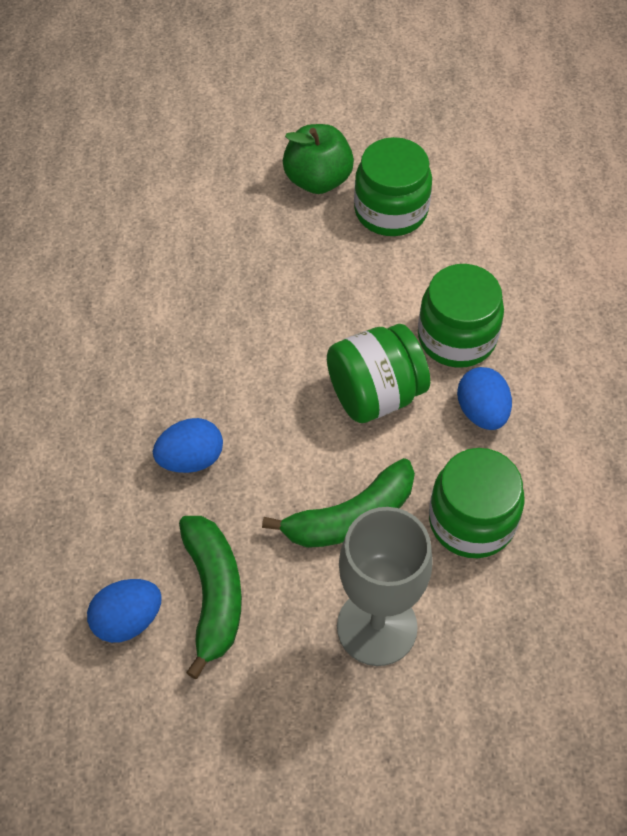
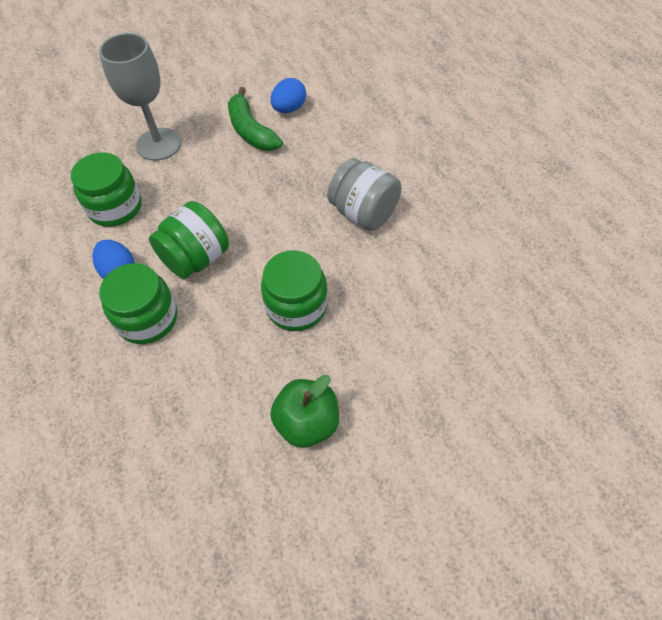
camera: 160 degrees right, 0 degrees up
(127, 379) = (363, 213): none -> grey jar
(191, 459) = (297, 184): blue egg -> none
(350, 517) = (189, 186): green banana -> none
(390, 211) = (231, 414): green jar -> green jar (296, 306)

